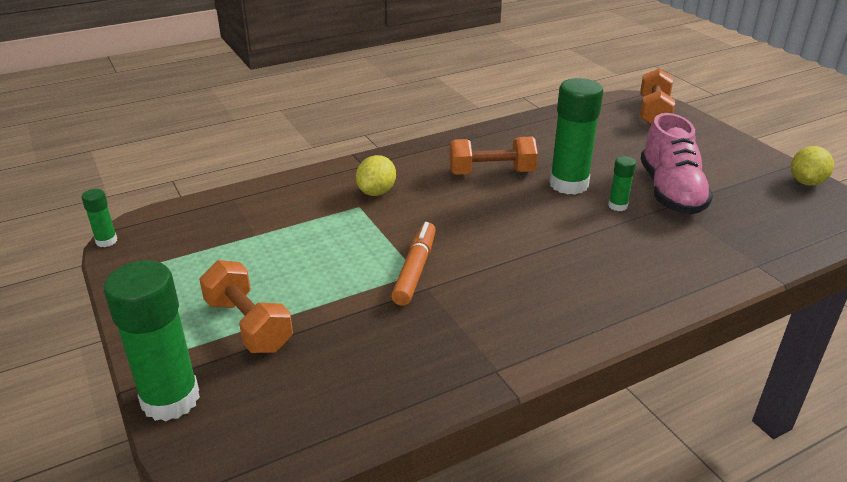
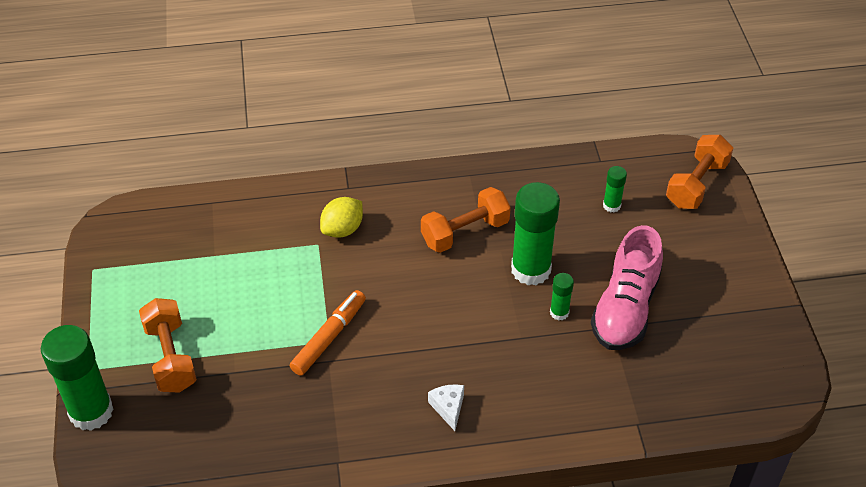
camera: 20 degrees right, 15 degrees up
(106, 241) = (91, 228): green glue stick -> green glue stick (611, 205)
(491, 173) = (465, 232): orange dumbbell -> orange dumbbell turned 45 degrees counterclockwise
(575, 296) = (448, 408): none -> white cheese
(806, 182) = (778, 335): yellow lemon -> none

